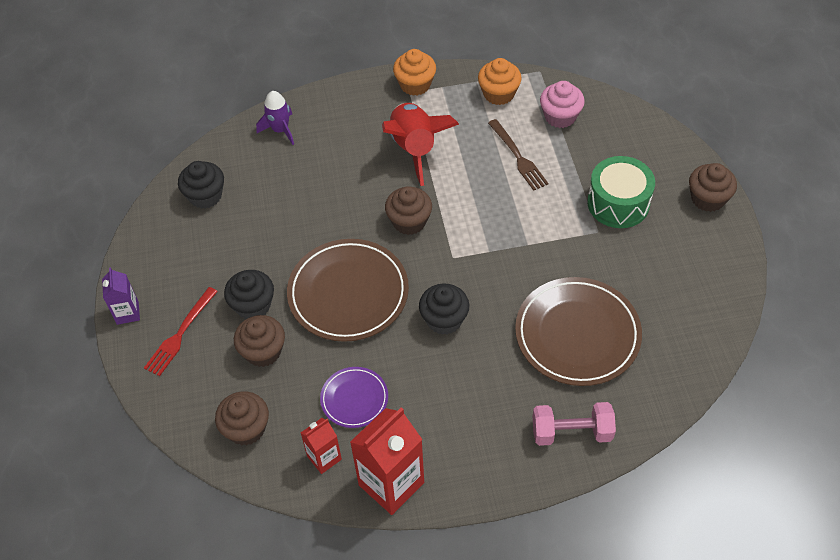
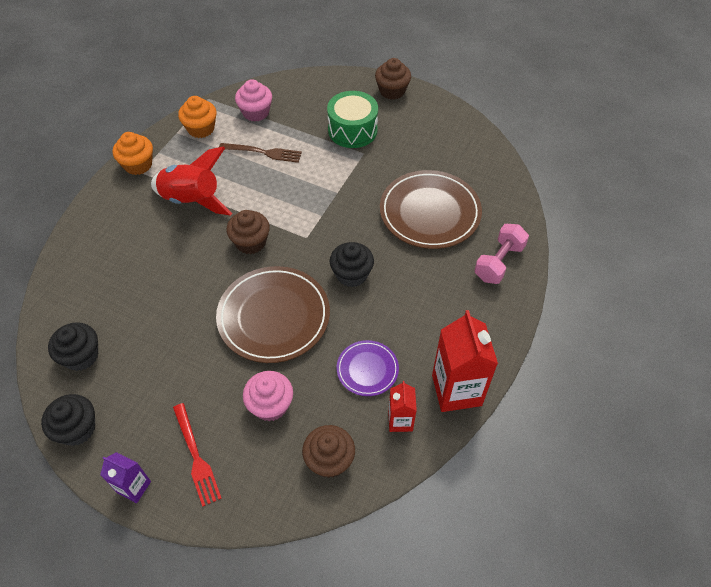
camera: 55 degrees left, 0 degrees up
(253, 305) = (221, 386): black cupcake -> black cupcake (77, 429)
(263, 351) = (270, 405): brown cupcake -> pink cupcake
(280, 130) = (78, 267): purple rocket -> none

